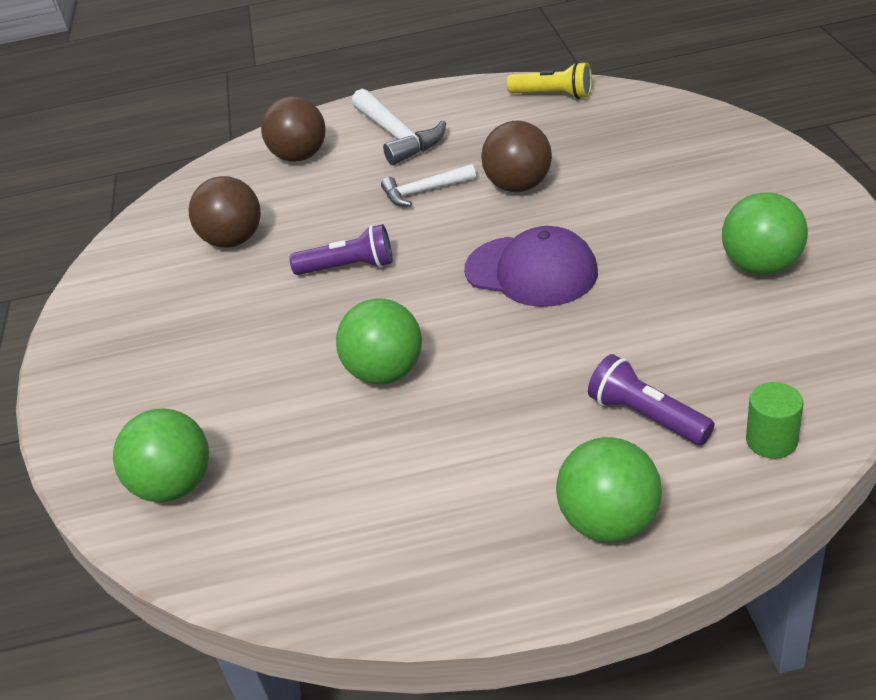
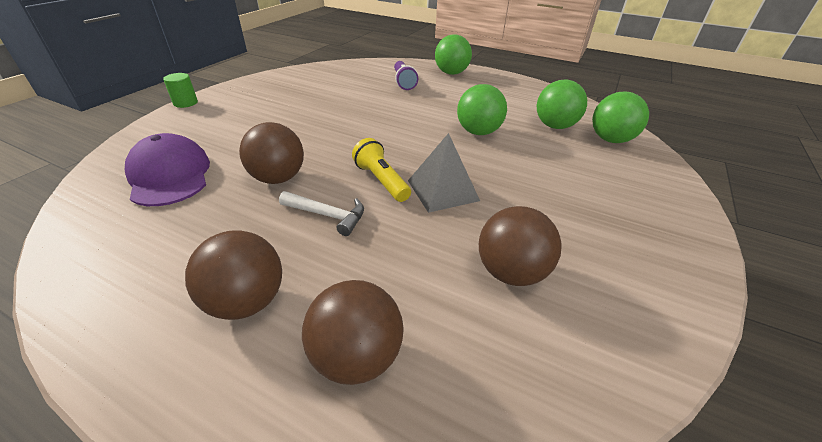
camera: 150 degrees left, 0 degrees up
(349, 267) = (442, 190): purple flashlight -> grey pyramid
(397, 136) = (247, 301): white hammer -> brown ball
(531, 271) = (359, 134): purple cap -> purple cap (170, 175)
(553, 95) = (93, 241): yellow flashlight -> yellow flashlight (381, 181)
(761, 266) = (286, 92): green ball -> green ball (555, 126)
(771, 441) = (382, 66): green cylinder -> green cylinder (185, 103)

